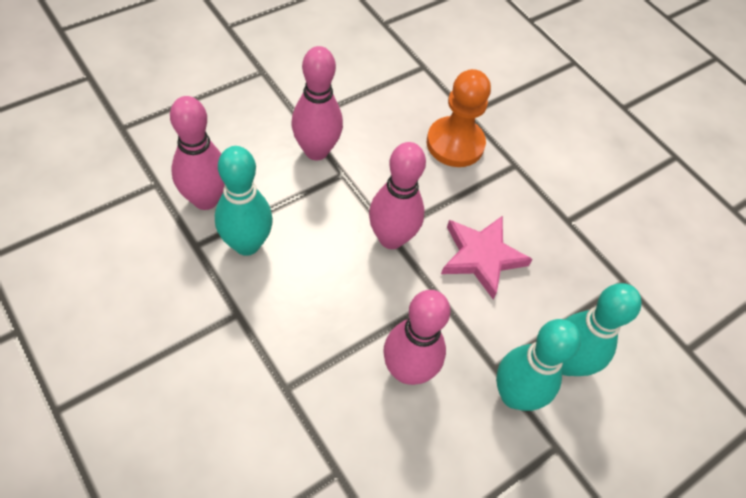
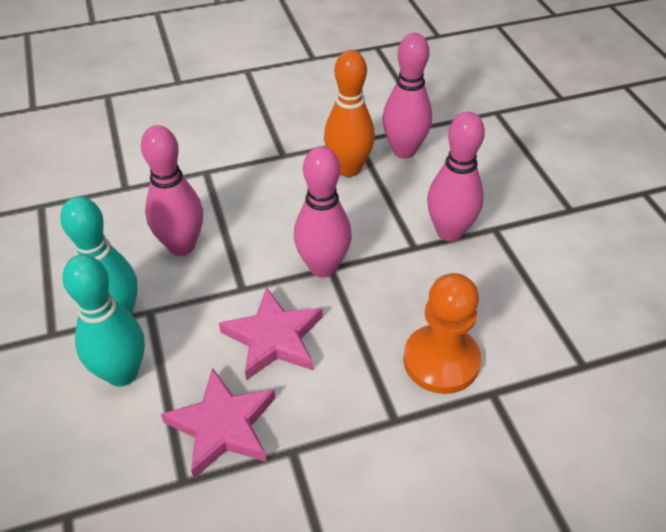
camera: 115 degrees right, 10 degrees down
(247, 244) = (348, 168): turquoise bowling pin -> orange bowling pin
(573, 270) = (222, 426): none -> pink star

